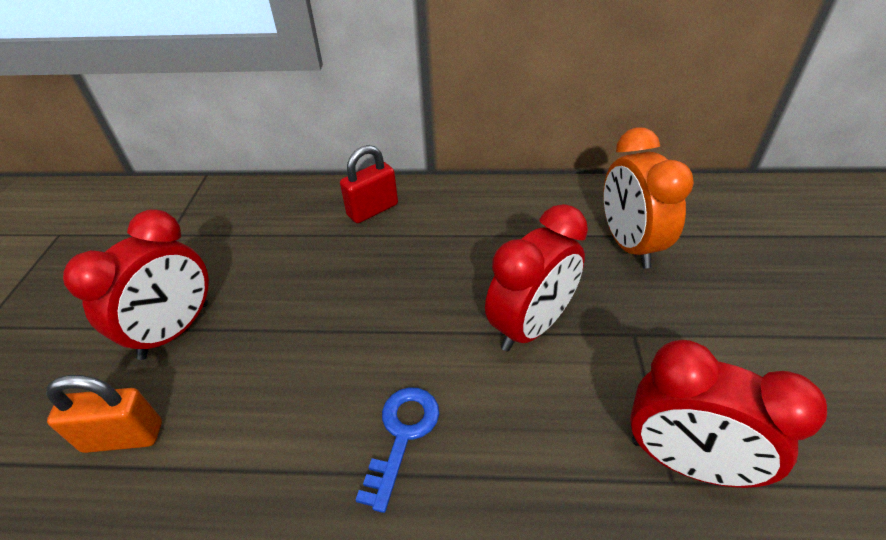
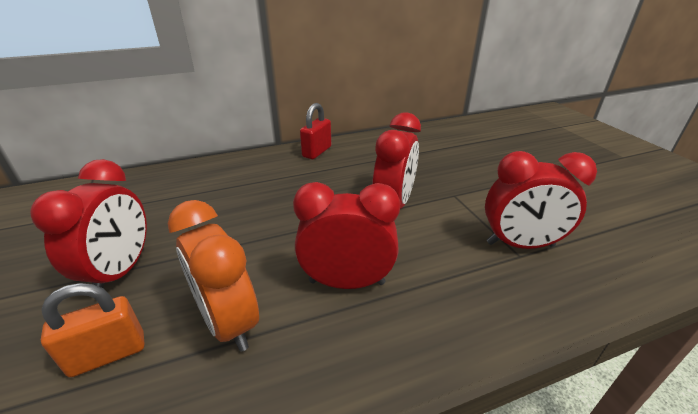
camera: 25 degrees left, 10 degrees down
(372, 210) = (249, 169): red padlock -> red padlock (317, 152)
(402, 435) = (347, 282): blue key -> red clock
(629, 245) = (424, 156): orange clock -> orange clock (228, 322)

